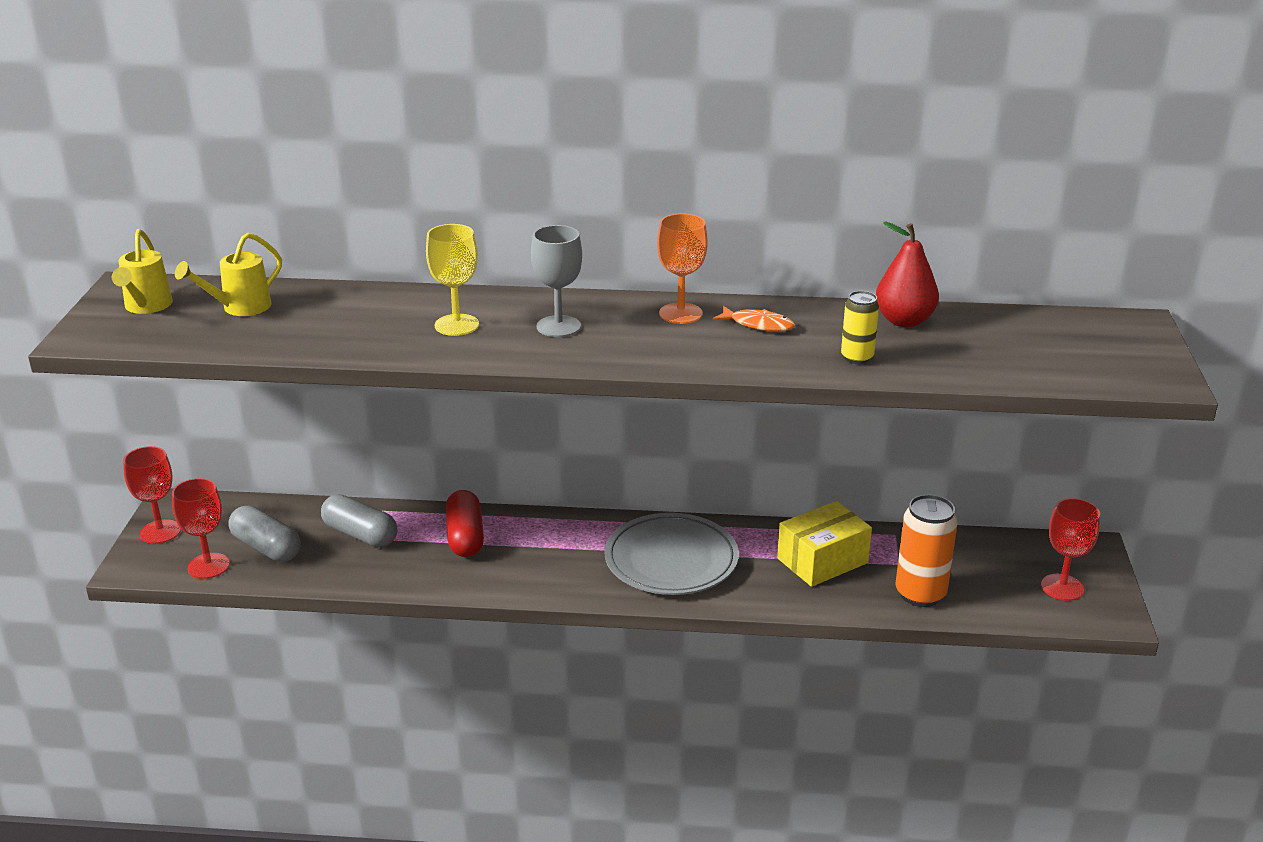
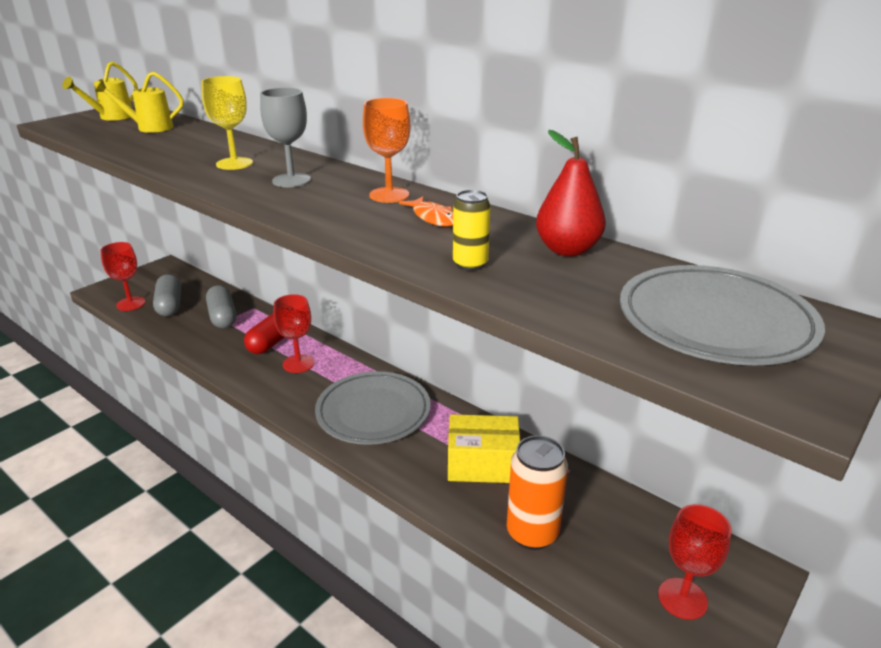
camera: 35 degrees right, 0 degrees up
(160, 532) = (139, 277): red goblet -> red goblet (298, 363)
(1067, 345) = (715, 322): none -> grey plate

